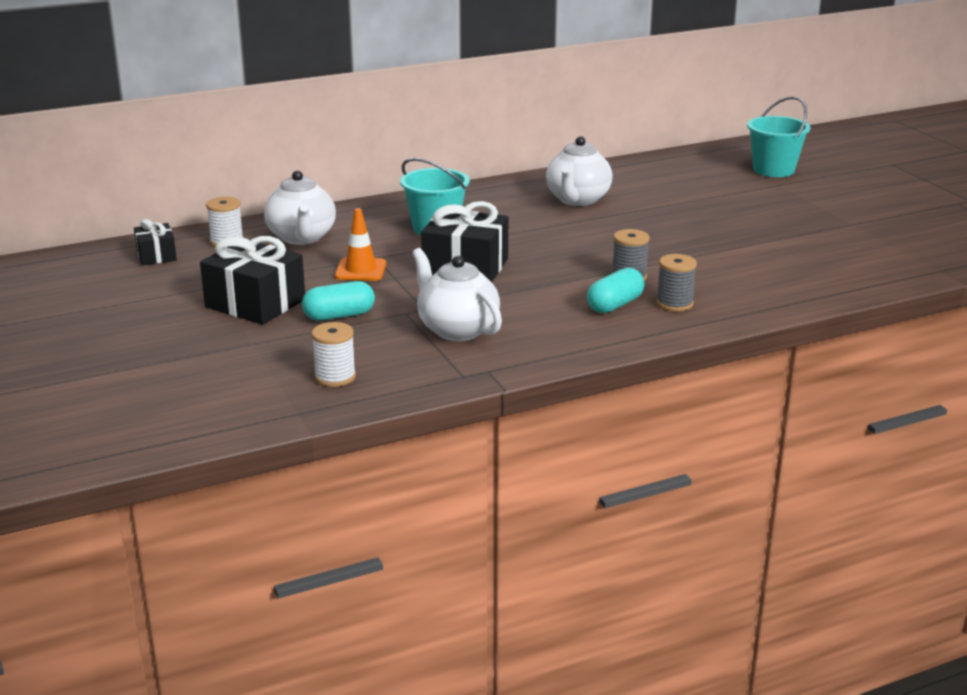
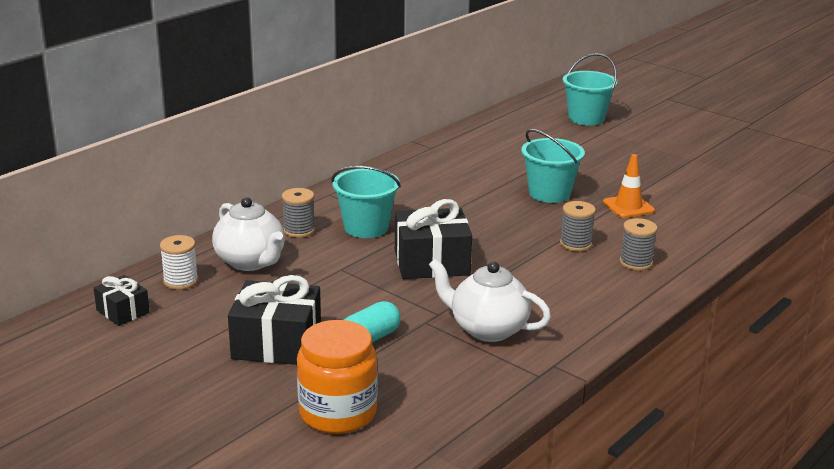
camera: 25 degrees left, 0 degrees up
(249, 365) = (338, 413): none -> orange jar
(335, 377) = (430, 406): white spool -> none
(360, 270) = (341, 285): orange traffic cone -> orange traffic cone (628, 206)
(371, 220) = (299, 230): none -> grey spool
(577, 200) = (460, 175): white teapot -> none
(615, 305) = (591, 274): turquoise capsule -> none
(653, 229) = (549, 193): none -> turquoise bucket

